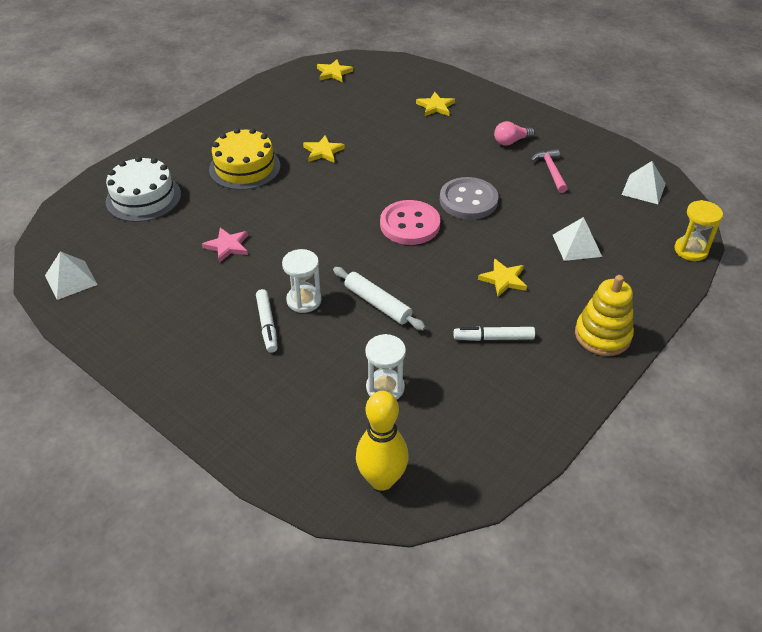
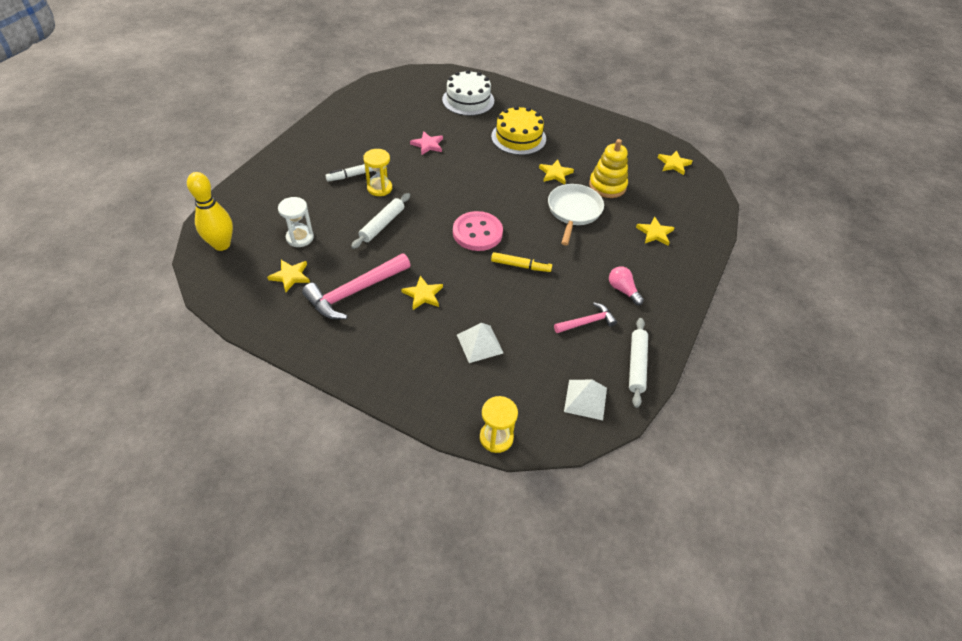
camera: 75 degrees right, 5 degrees up
(71, 280) = (381, 90): white pyramid -> none
(304, 300) = (379, 188): white hourglass -> yellow hourglass
(391, 150) = (573, 211): none -> white pan
(458, 399) = (290, 276): none -> yellow star
(468, 200) = (520, 266): grey button -> yellow marker
(493, 338) = (354, 292): white marker -> pink hammer
(602, 335) = (366, 363): yellow stacking toy -> yellow stacking toy (607, 186)
(603, 152) = (636, 365): none -> white rolling pin

